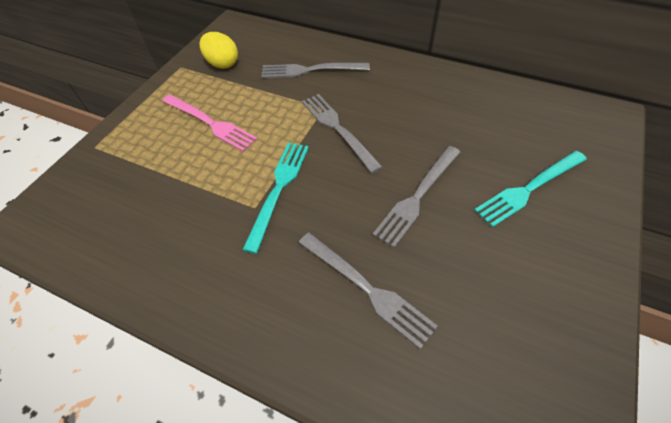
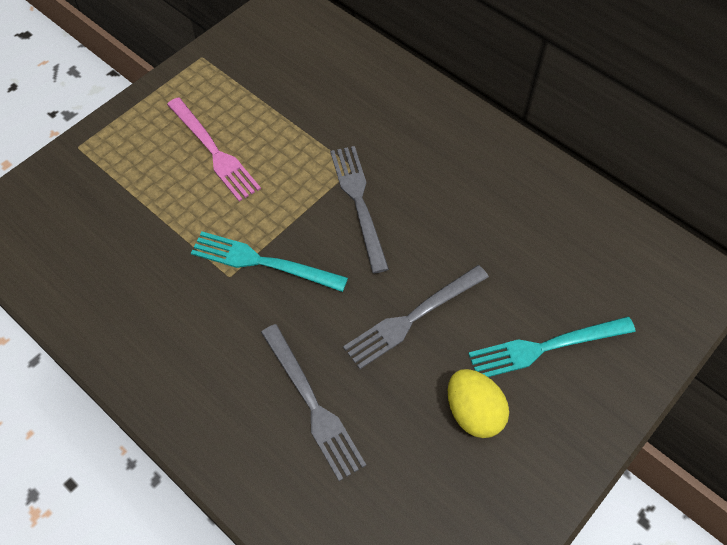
camera: 15 degrees right, 5 degrees up
(222, 64) = (254, 66): yellow egg -> yellow egg (473, 412)
(279, 189) = (263, 262): turquoise fork -> turquoise fork turned 105 degrees counterclockwise
(310, 70) = (359, 106): grey fork -> none

